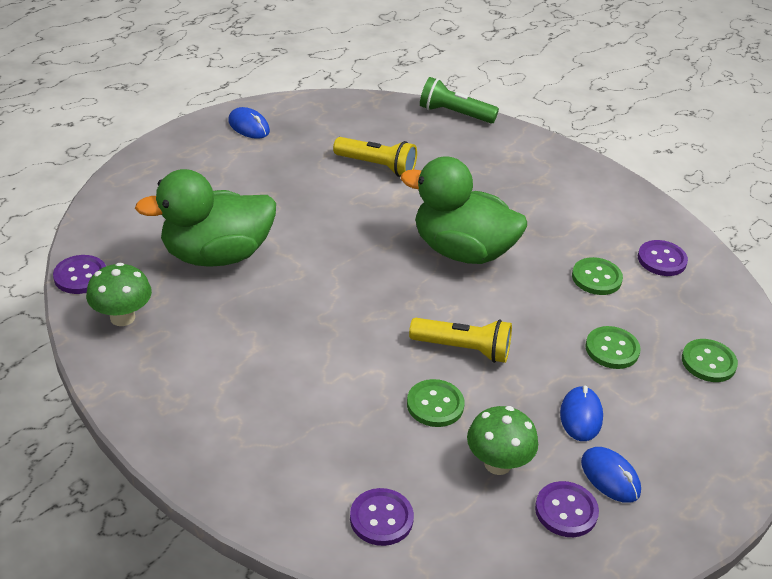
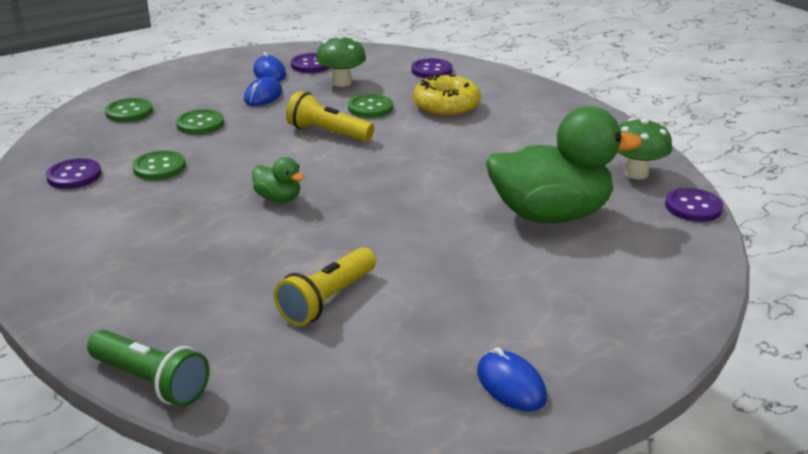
camera: 165 degrees left, 10 degrees down
(341, 421) = (446, 106): none -> yellow donut
(377, 166) = (327, 300): yellow flashlight -> yellow flashlight turned 90 degrees counterclockwise
(462, 251) = (278, 198): green duck -> green duck, size x0.44

